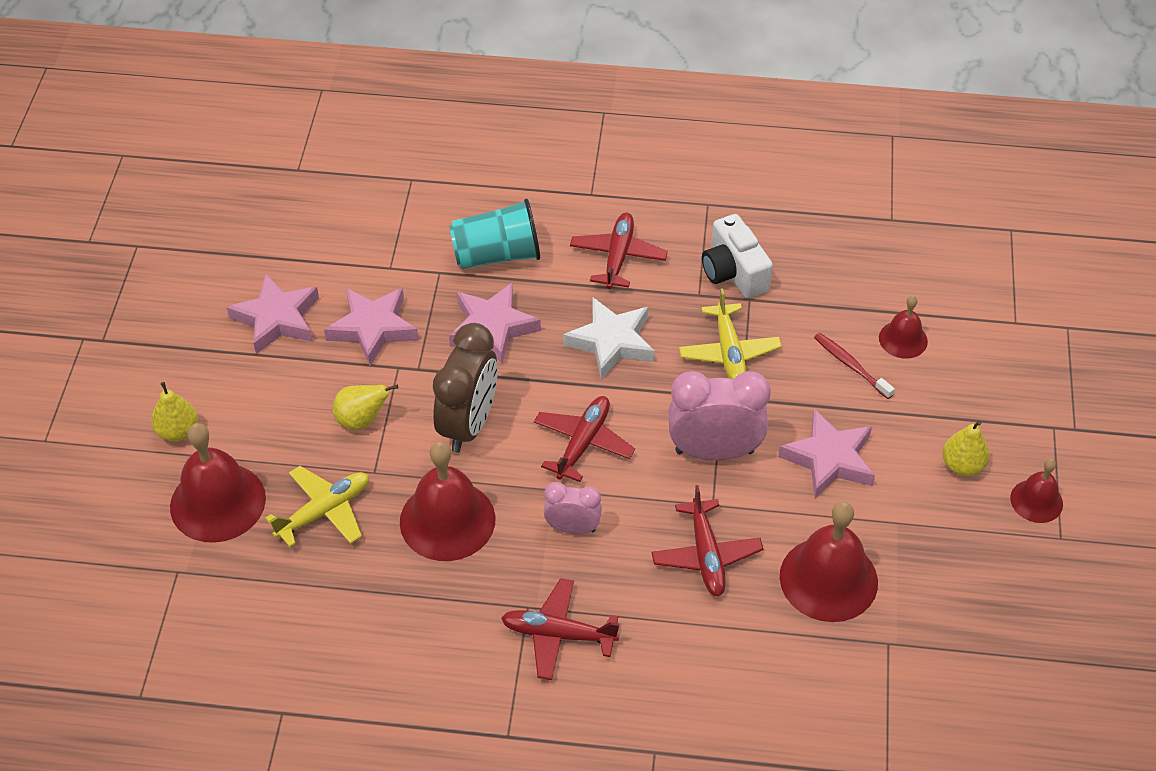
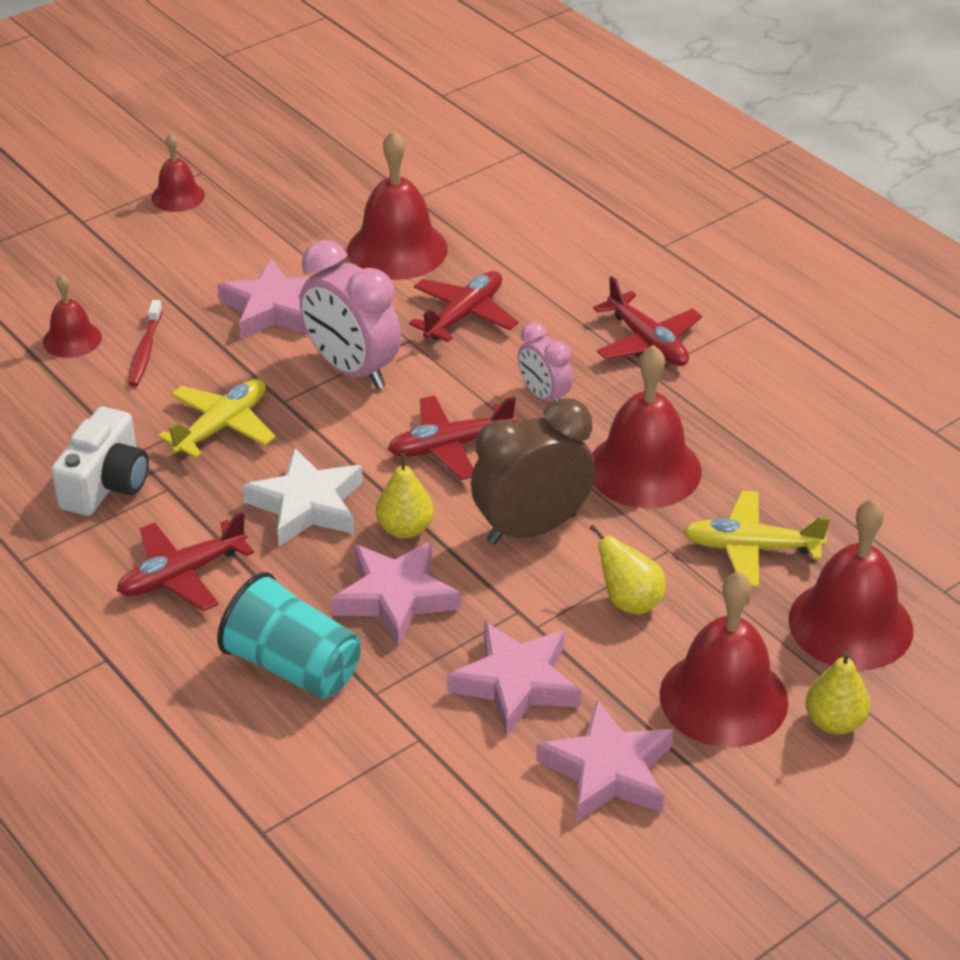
camera: 135 degrees left, 10 degrees down
(252, 401) = (723, 698): none -> red bell
(962, 465) = (187, 243): yellow pear -> yellow pear (405, 529)

